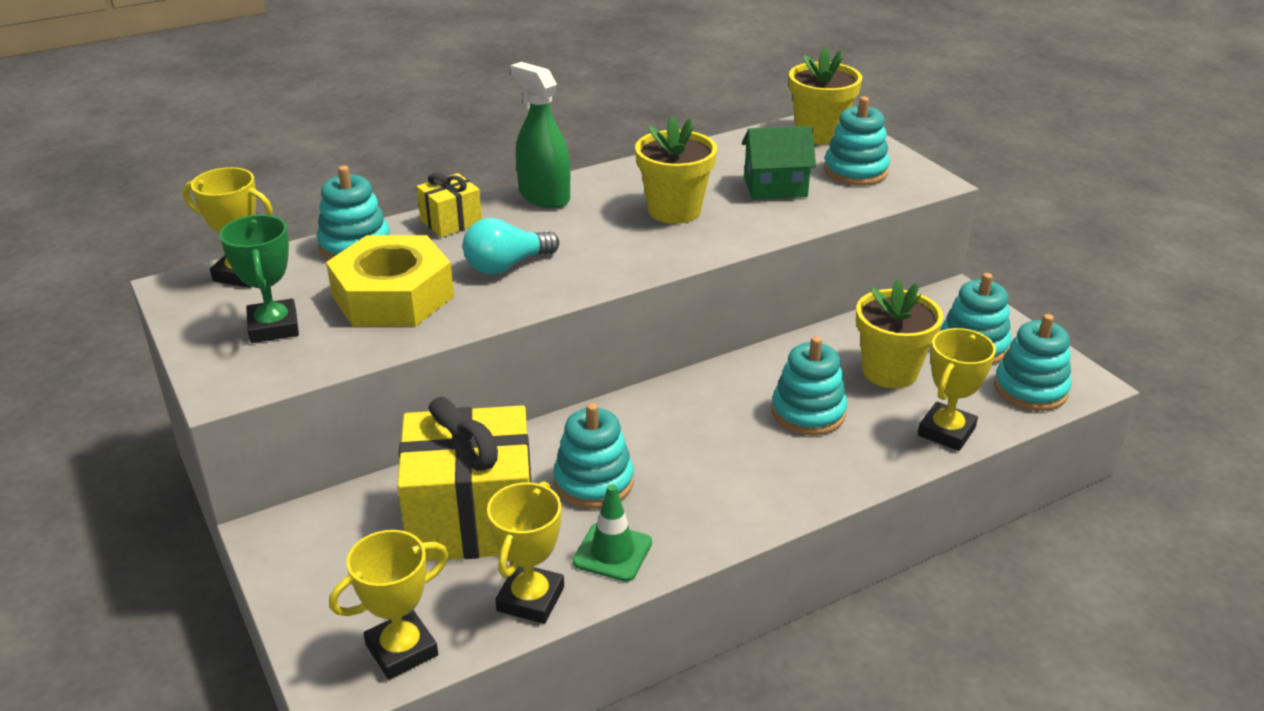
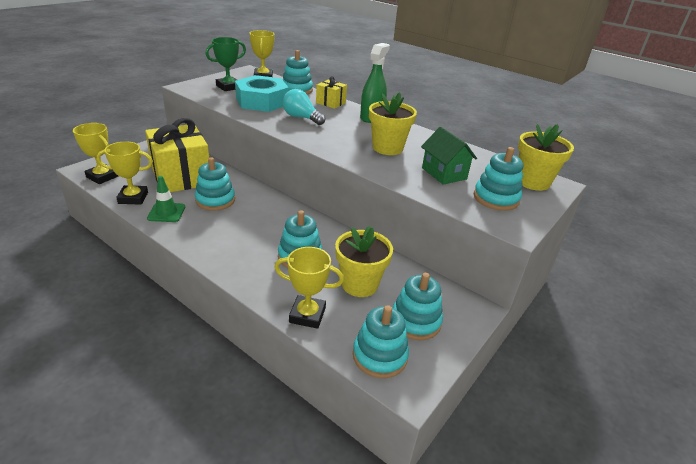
camera: 65 degrees right, 0 degrees up
(392, 296) = (262, 101): yellow nut -> turquoise nut

